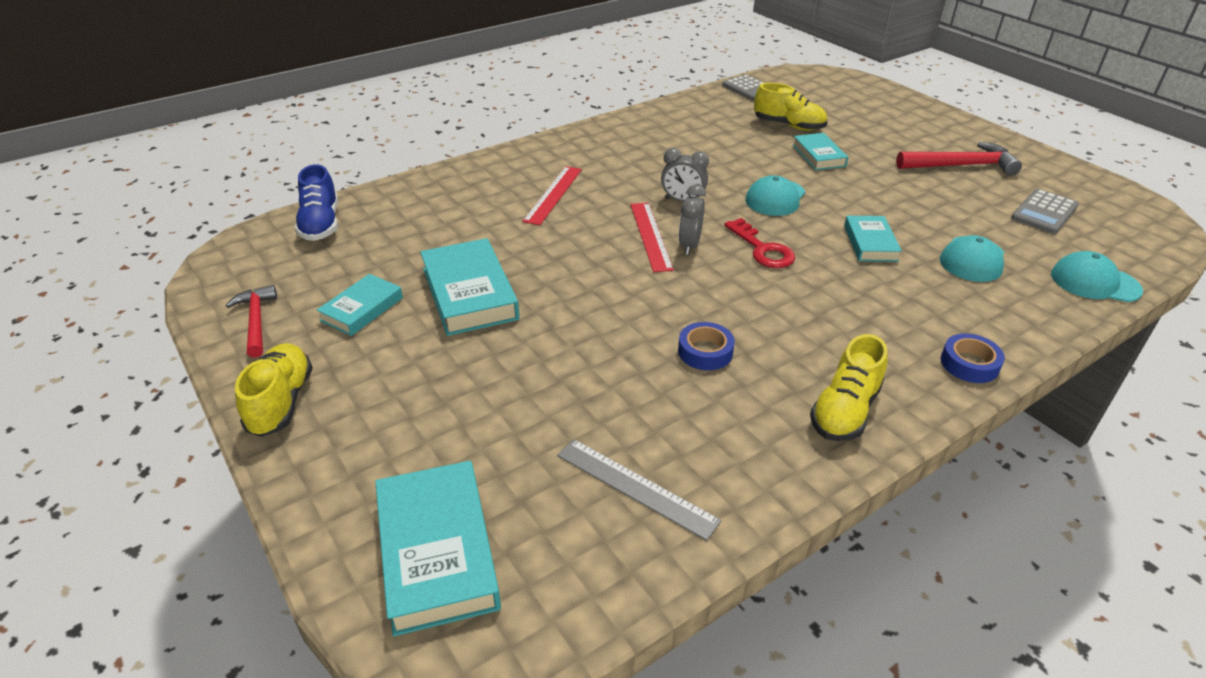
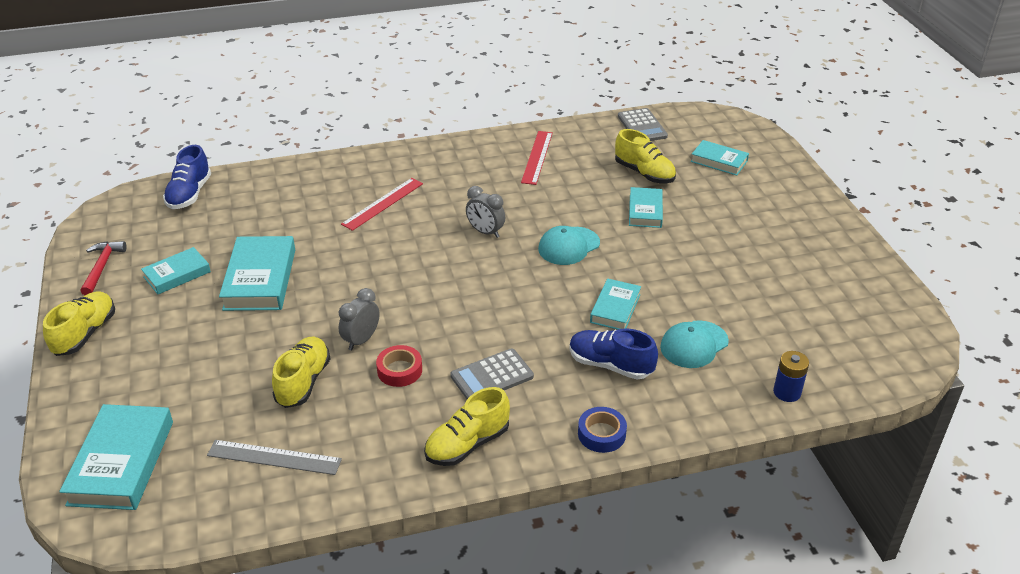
camera: 20 degrees right, 0 degrees up
(604, 391) = (303, 382): none -> yellow shoe
(636, 487) = (274, 457): grey ruler -> grey ruler turned 45 degrees counterclockwise
(650, 236) = (433, 260): red ruler -> red ruler (537, 157)
(689, 245) = (458, 275): grey clock -> grey clock (361, 340)
(705, 352) = (399, 370): blue tape -> red tape
(762, 249) = (516, 293): red key -> none
(845, 106) = (719, 161): none -> turquoise book
(914, 295) = (610, 365): none -> blue shoe
(961, 165) = (775, 249): red hammer -> none
(1044, 212) = (809, 314): grey calculator -> grey calculator (492, 376)
(1094, 282) = (787, 392): turquoise cap -> blue battery

